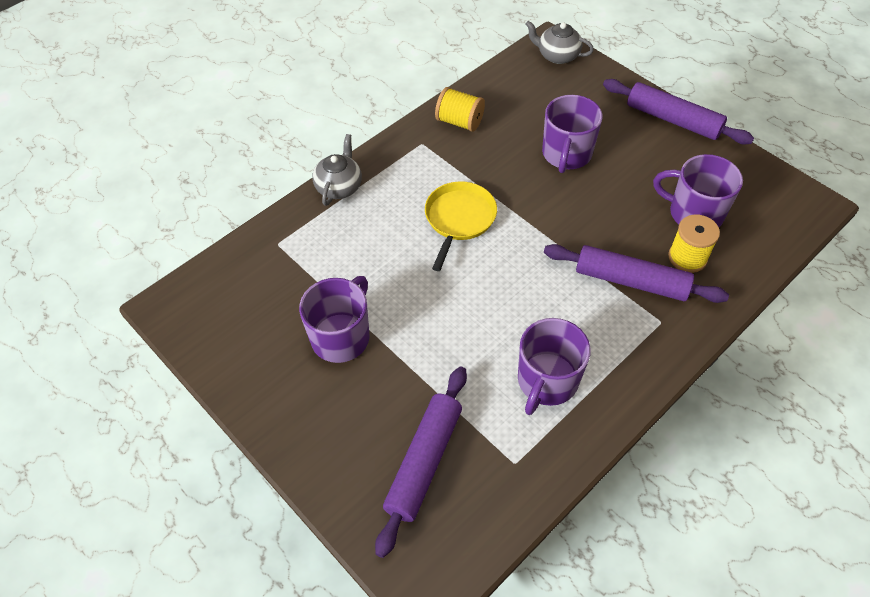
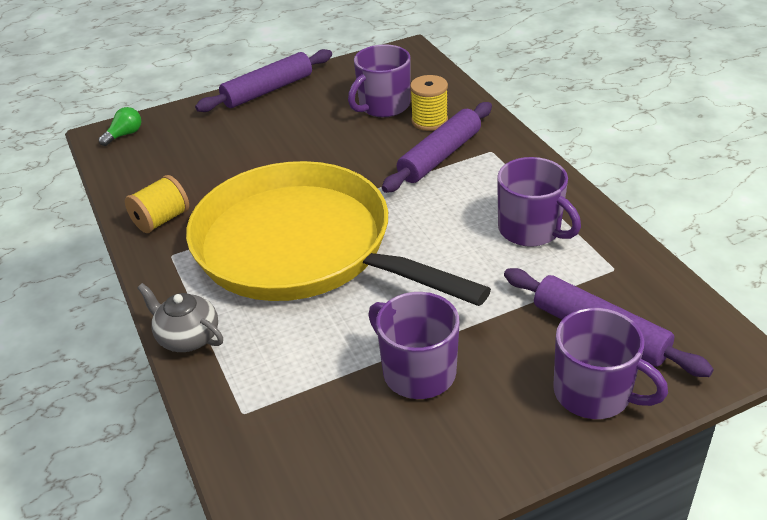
camera: 70 degrees left, 15 degrees down
(459, 219) = (301, 247): yellow pan -> yellow pan, size x2.37
(557, 56) = (124, 135): grey teapot -> green light bulb
(566, 154) = (264, 158): purple mug -> purple mug (594, 393)

